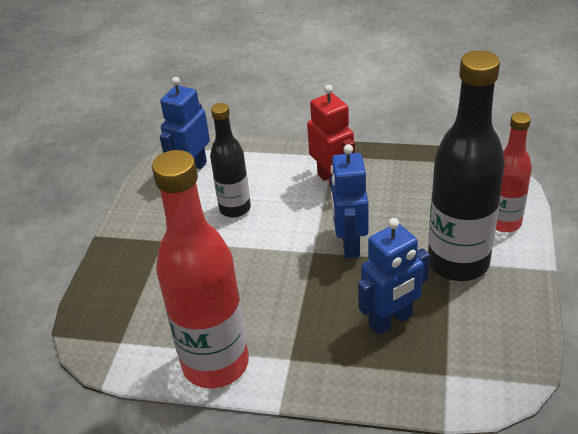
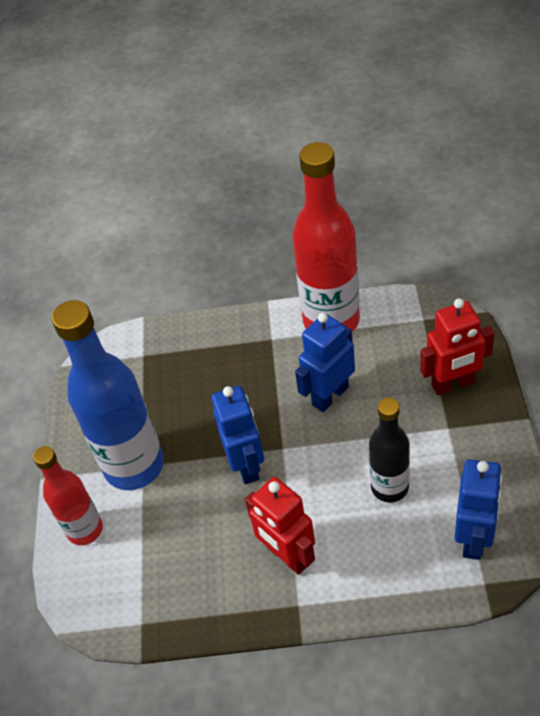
camera: 170 degrees right, 10 degrees up
(135, 273) = (453, 384): none -> red robot
(391, 321) = (192, 390): blue robot -> blue robot (330, 395)
(458, 262) = (134, 466): black bottle -> blue bottle

